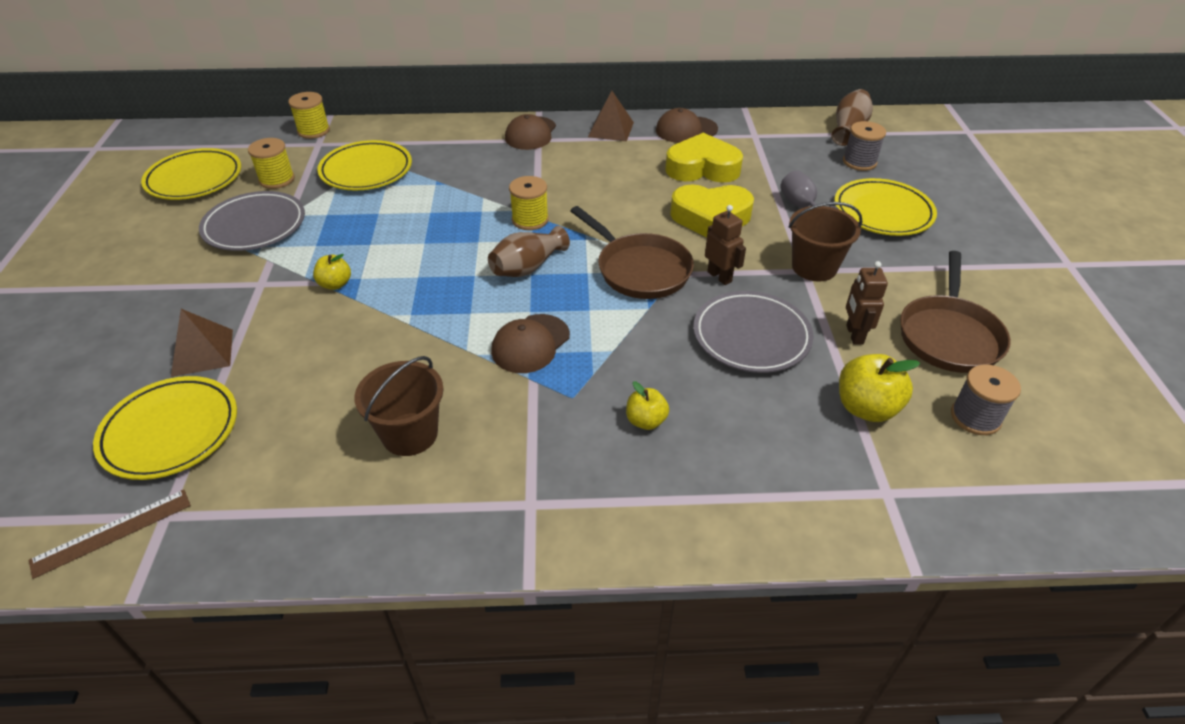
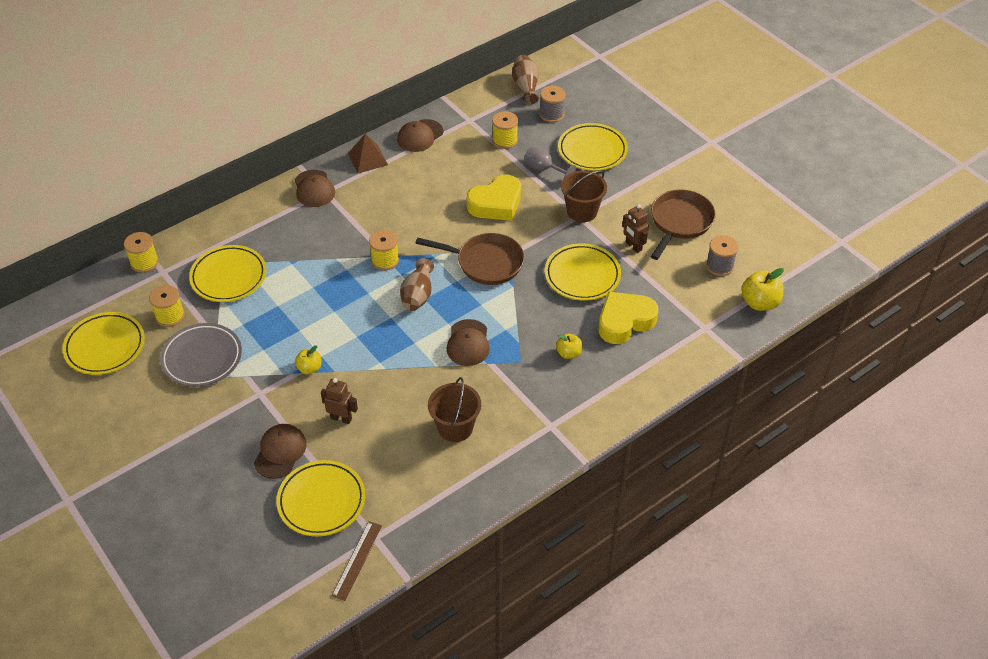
camera: 35 degrees left, 5 degrees up
(202, 352) = (280, 452): brown pyramid -> brown cap
(702, 168) = (458, 165): yellow heart -> yellow heart (625, 321)
(719, 276) = (535, 244): brown robot -> brown robot (341, 418)
(751, 336) = (582, 275): grey plate -> yellow plate
(779, 165) = (504, 140): none -> yellow spool
(866, 408) = (667, 288): yellow apple -> yellow apple (759, 303)
(949, 335) = (679, 222): brown pan -> brown pan turned 135 degrees counterclockwise

